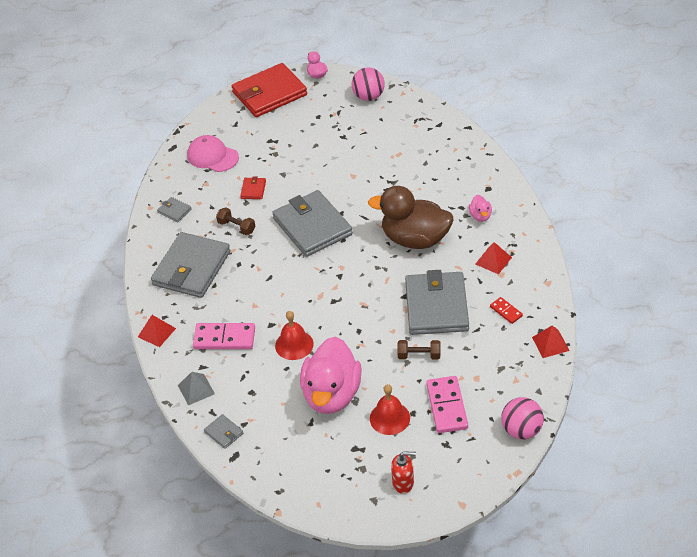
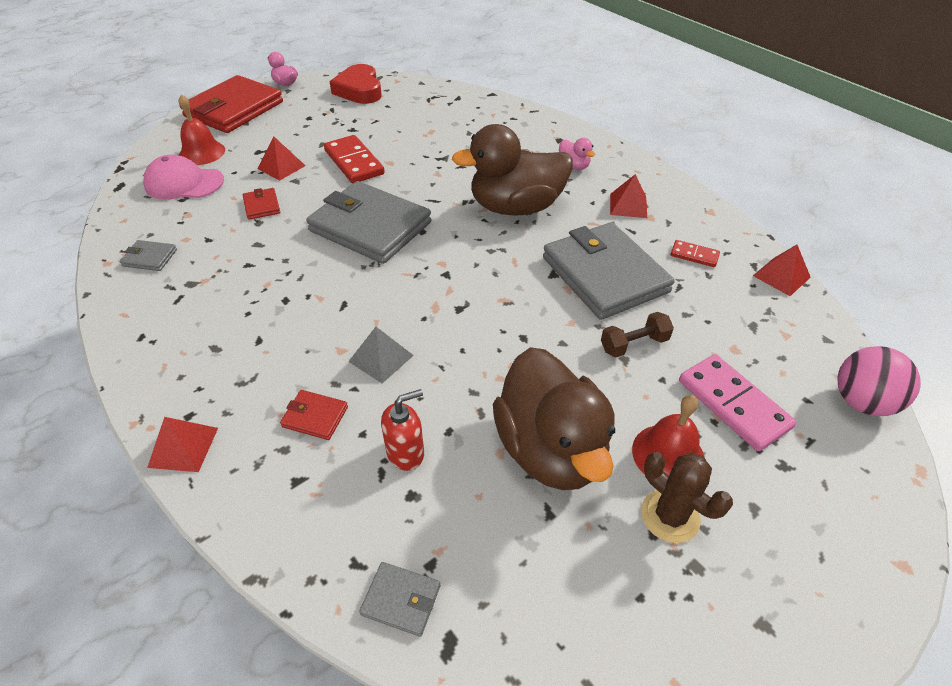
camera: 30 degrees left, 0 degrees up
(191, 268) = (209, 326): grey wallet -> none
(196, 389) = (304, 529): grey pyramid -> grey pyramid (381, 358)
(224, 338) = (315, 416): pink domino -> red wallet
(236, 227) = (258, 254): brown dumbbell -> none
(279, 159) = (281, 167): none -> red pyramid
(294, 345) = (438, 389): red bell -> red bell (202, 152)
(329, 169) = (354, 162): none -> red domino
(332, 394) = (550, 449): pink duck -> brown duck
(367, 444) = (670, 516): none -> brown cactus
(368, 96) = (359, 90): pink ball -> red heart
(403, 483) = (782, 566): red soap dispenser -> red soap dispenser (406, 453)

